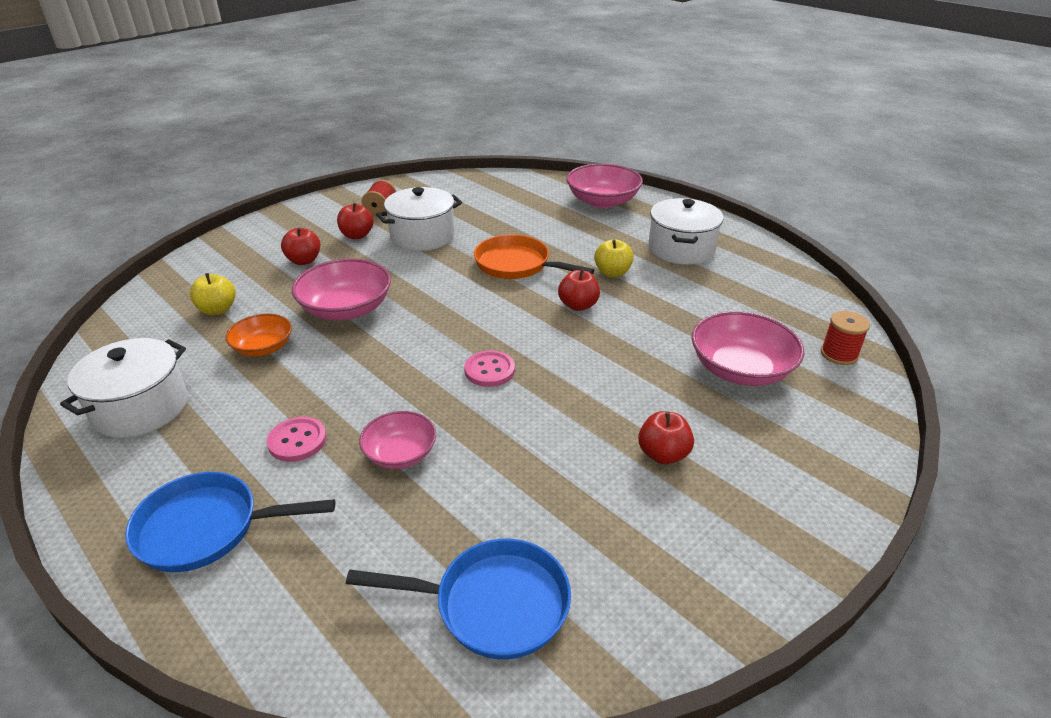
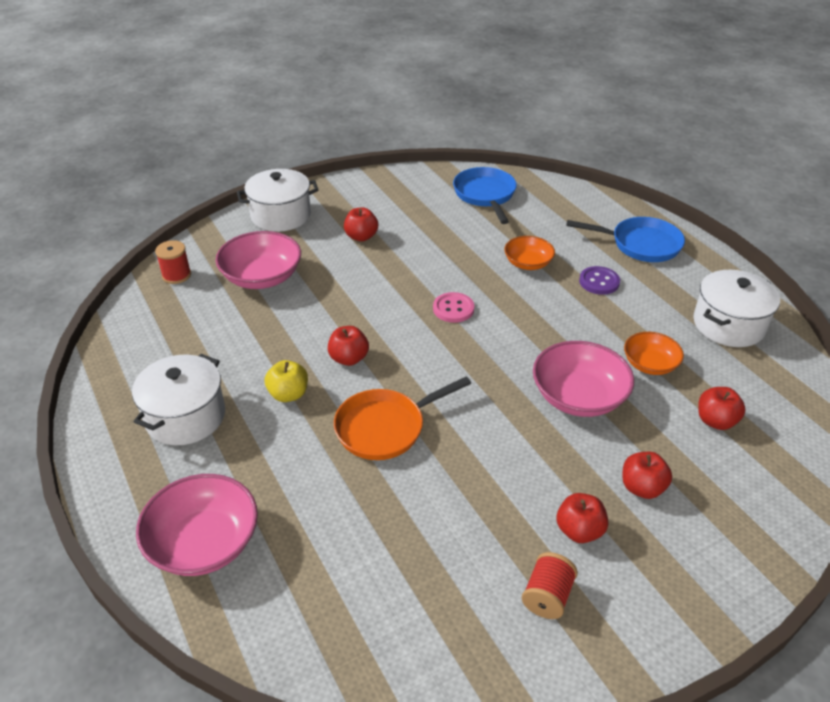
camera: 165 degrees left, 5 degrees up
(217, 310) = (715, 421): yellow apple -> red apple
(297, 441) = (599, 282): pink button -> purple button
(400, 454) = (528, 263): pink bowl -> orange bowl
(422, 236) = (488, 509): white pot -> white pot (281, 215)
(493, 604) = (485, 195): blue pan -> blue pan turned 60 degrees clockwise
(517, 265) = (385, 427): orange pan -> orange pan turned 105 degrees clockwise

